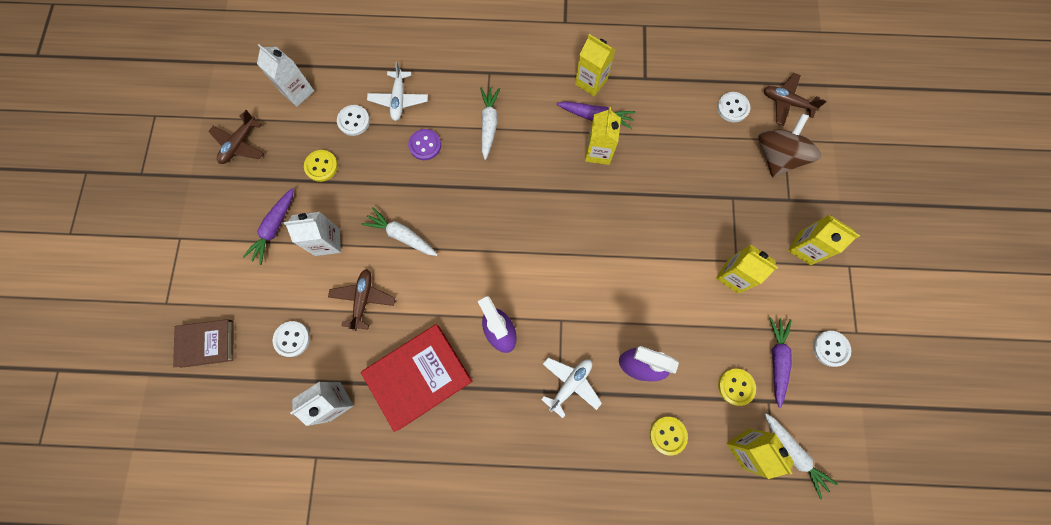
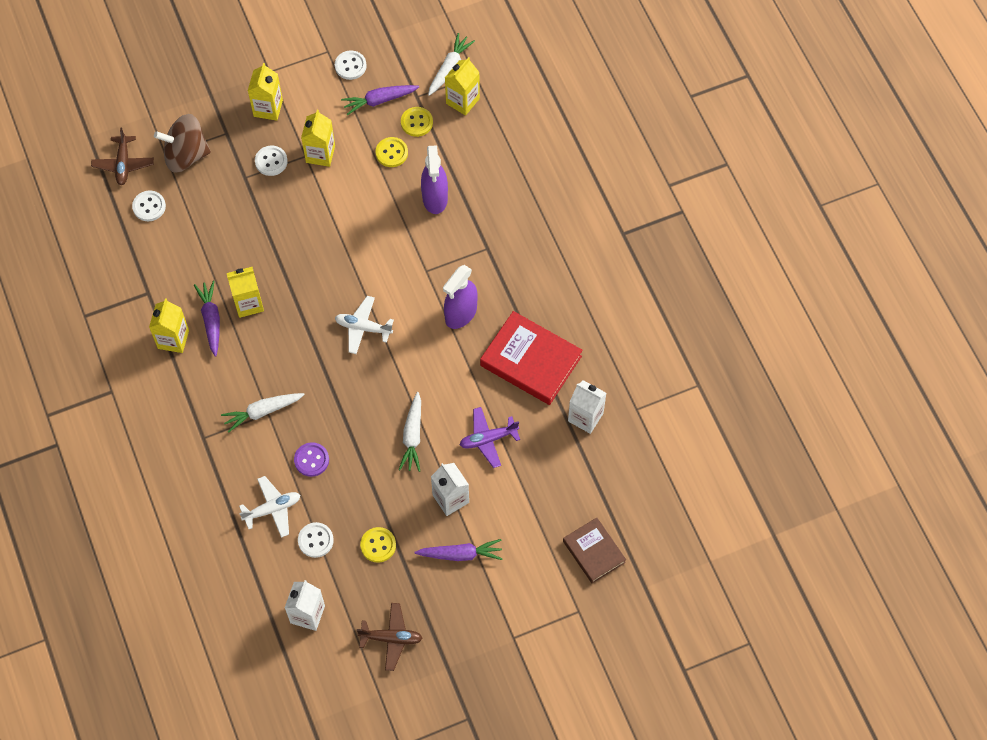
camera: 115 degrees left, 10 degrees down
(292, 339) = (552, 481): white button -> white button (271, 161)
(363, 299) = (488, 439): brown plane -> purple plane
(570, 384) = (476, 242): white plane -> white plane (363, 328)
(668, 435) = (480, 157): yellow button -> yellow button (391, 153)

